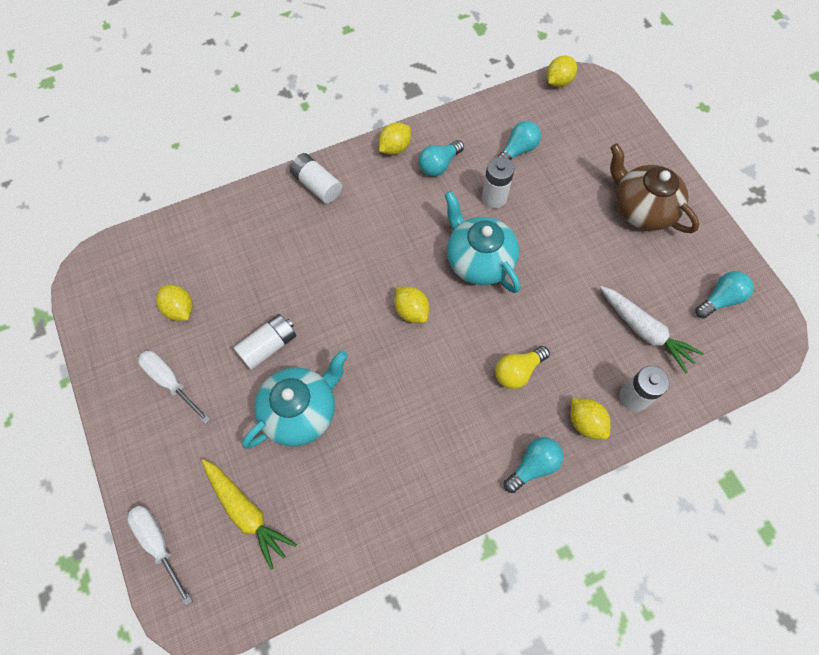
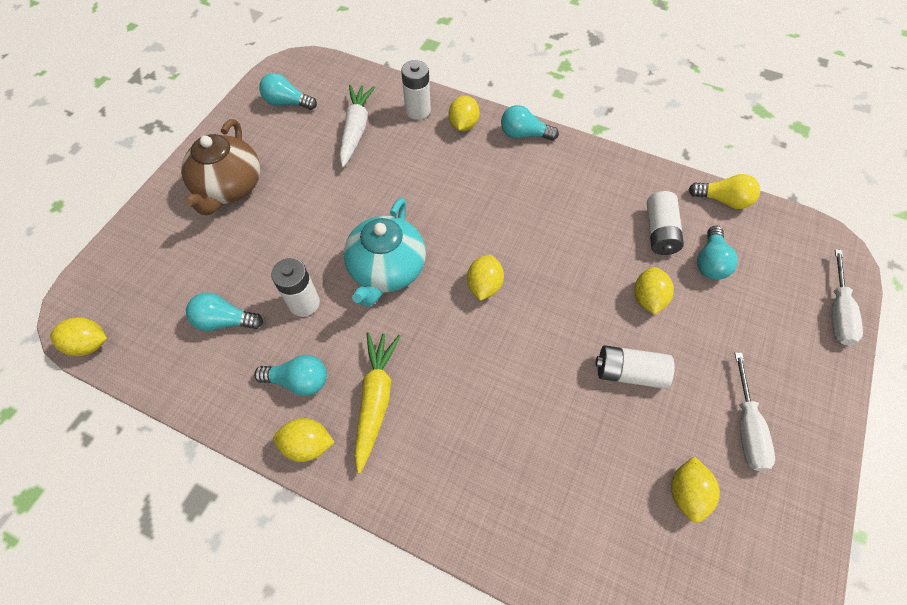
camera: 130 degrees left, 5 degrees down
(246, 512) = (749, 273): yellow carrot -> yellow carrot (375, 399)
(282, 491) = (710, 262): none -> turquoise light bulb
(301, 411) = (647, 298): turquoise teapot -> yellow lemon
(317, 185) = (425, 488): white battery -> white battery (659, 232)
(517, 371) = (464, 182): yellow light bulb -> yellow light bulb (723, 200)

